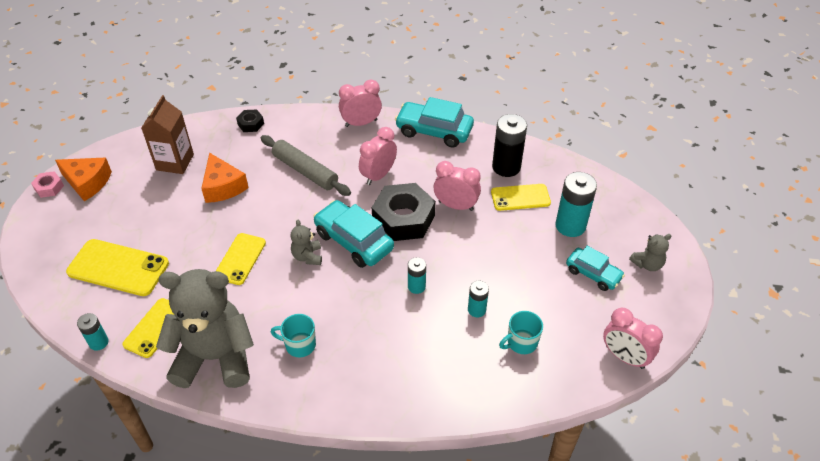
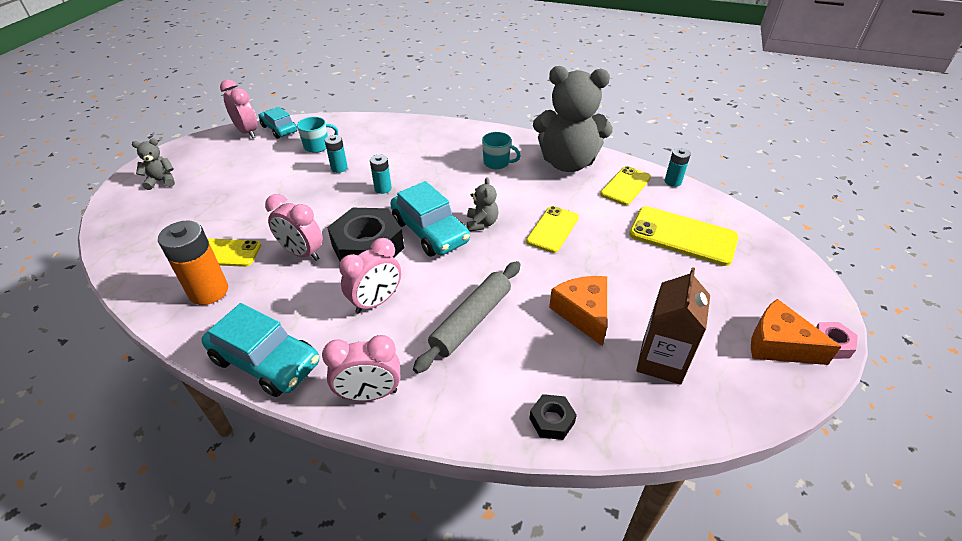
camera: 170 degrees left, 5 degrees down
(305, 171) = (471, 321): grey rolling pin -> grey rolling pin turned 75 degrees clockwise
(506, 167) = (208, 291): black battery -> orange battery
(570, 226) = (197, 219): turquoise battery -> none
(593, 274) = (217, 180): turquoise car -> turquoise car (279, 129)

